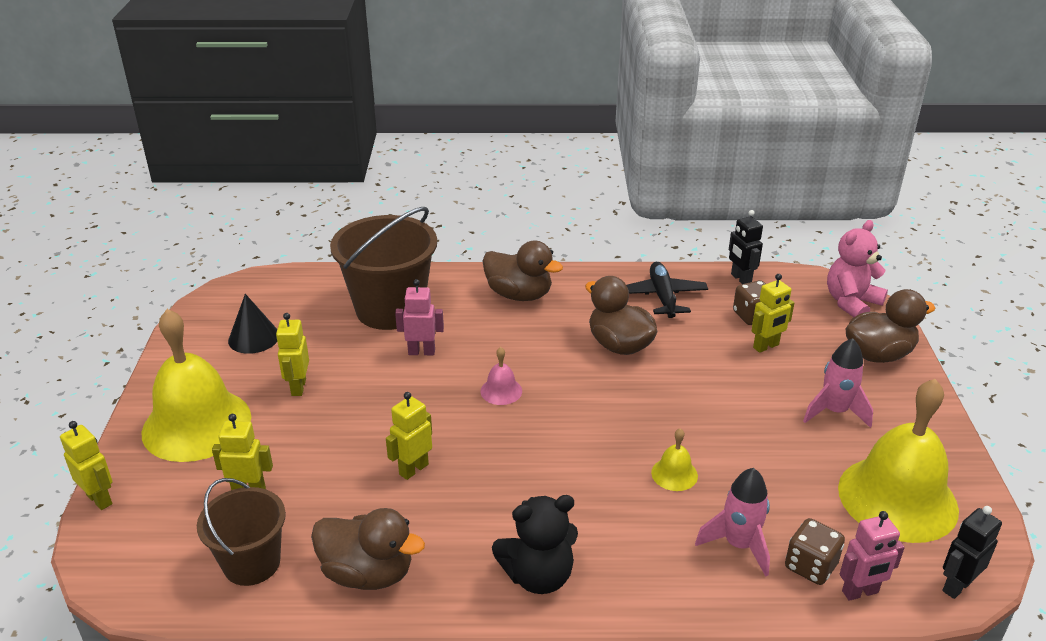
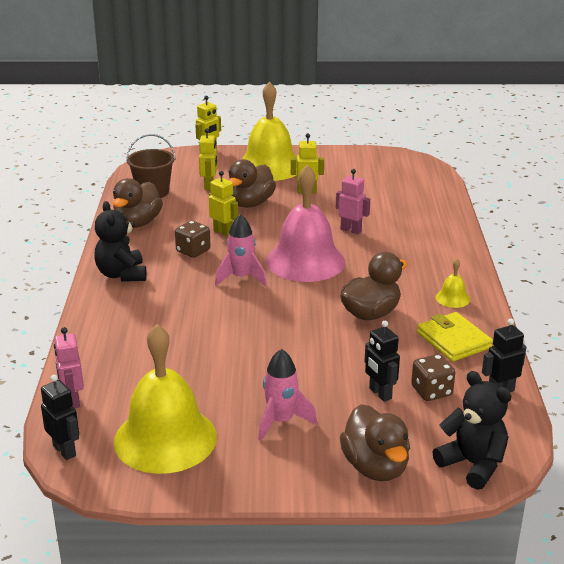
camera: 90 degrees right, 5 degrees down
(254, 338) = (360, 173): black cone -> none
(390, 309) = (404, 216): brown bucket -> none
(421, 352) = (351, 230): pink robot -> pink robot turned 60 degrees counterclockwise
(501, 391) = (305, 261): pink bell -> pink bell, size x2.43
(519, 295) = (438, 268): brown duck -> brown duck (250, 203)
(662, 297) = (453, 340): black plane -> yellow wallet
(674, 474) = (207, 330): yellow bell -> yellow bell (452, 298)
(738, 545) = (130, 351): pink rocket -> pink rocket (241, 278)
(766, 346) = (380, 393): yellow robot -> black robot
(810, 566) = (103, 381): brown dice -> brown dice (193, 251)
(851, 303) = (472, 464): pink teddy bear -> black teddy bear

